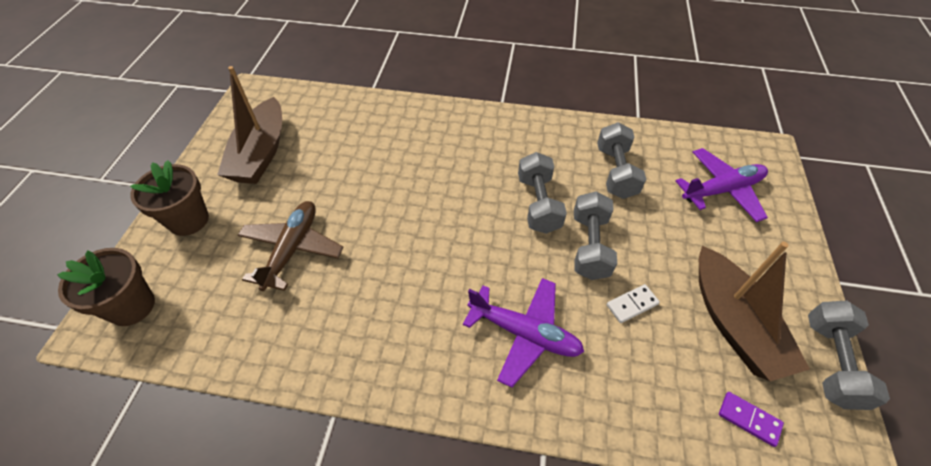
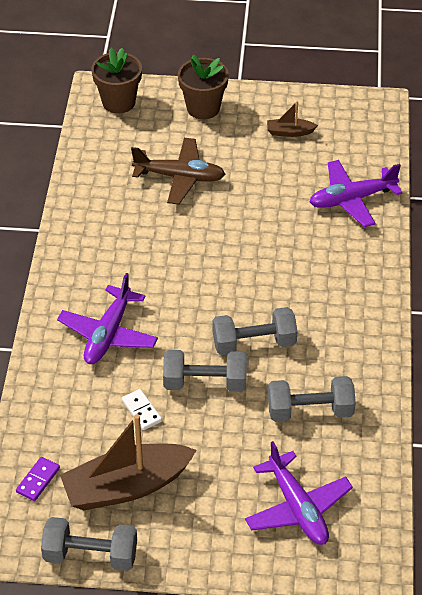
camera: 85 degrees right, 5 degrees down
(261, 153) = (289, 132): brown boat -> brown boat, size x0.46
(367, 120) = (352, 199): none -> purple plane

